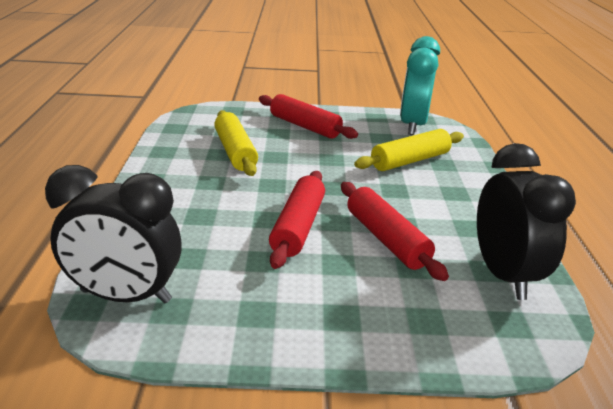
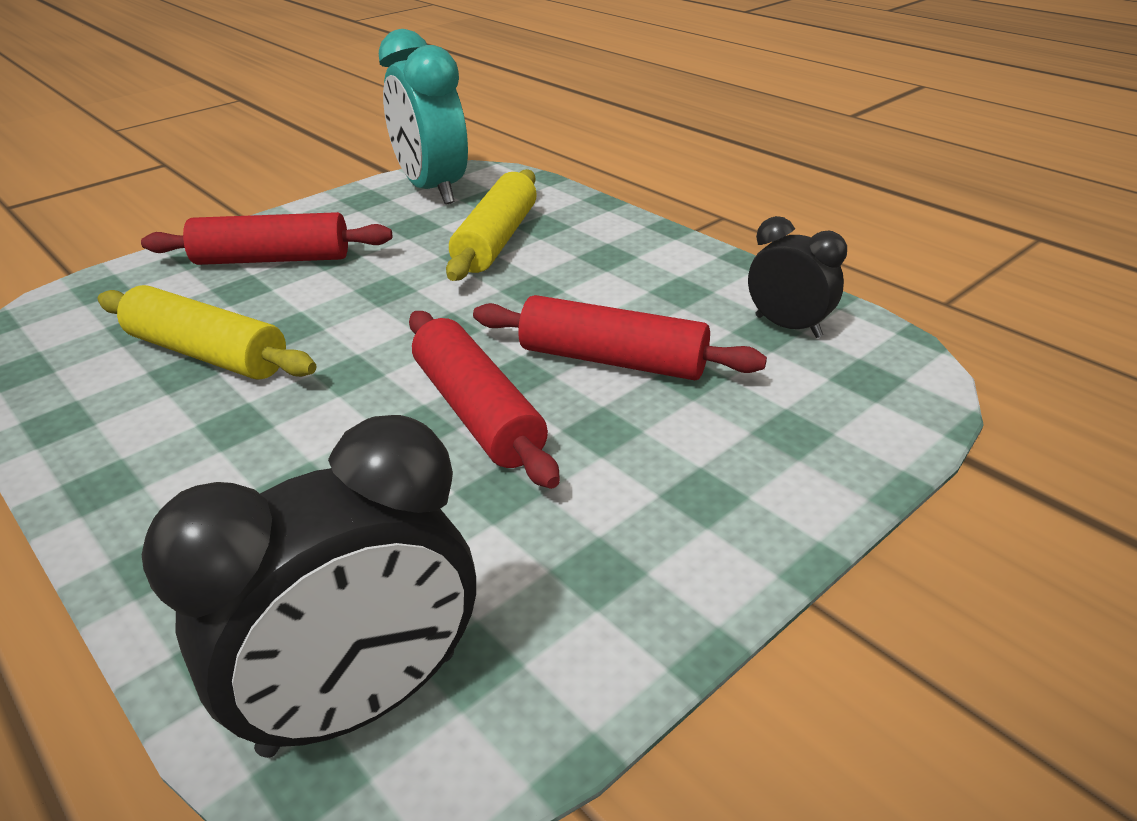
camera: 40 degrees left, 5 degrees up
(503, 274) = (788, 326): black clock -> black clock, size x0.57

